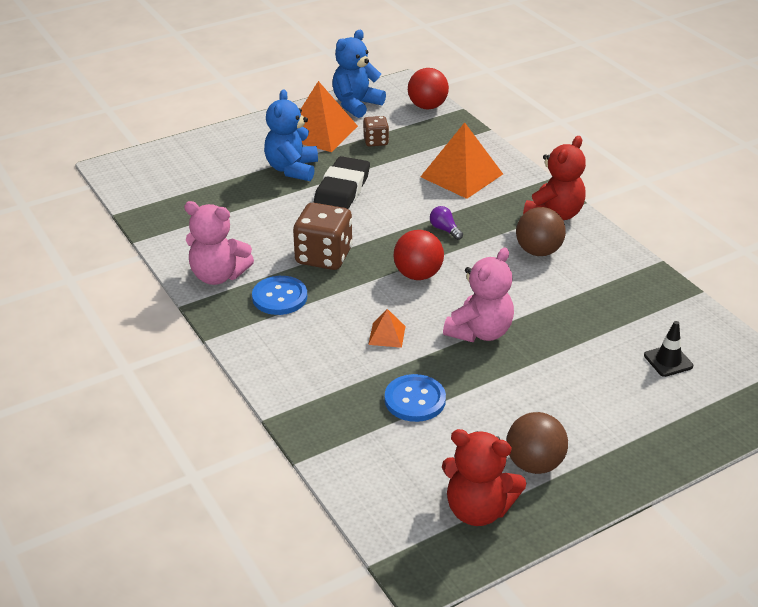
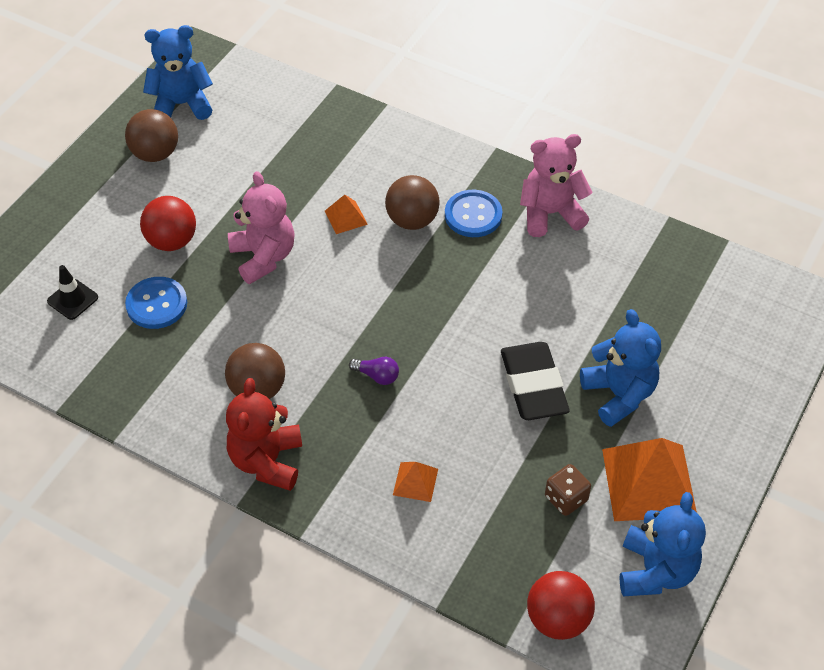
camera: 150 degrees right, 15 degrees up
(324, 256) = (473, 280): brown dice -> none
(333, 312) = (412, 220): none -> brown ball
(415, 400) = (280, 167): blue button -> blue button (157, 304)
(418, 275) = (364, 299): red ball -> red ball (172, 241)
(461, 175) = (415, 481): orange pyramid -> orange pyramid, size x0.47
(478, 509) = (181, 104): red teddy bear -> blue teddy bear
(480, 332) = (263, 257): pink teddy bear -> pink teddy bear turned 150 degrees clockwise

